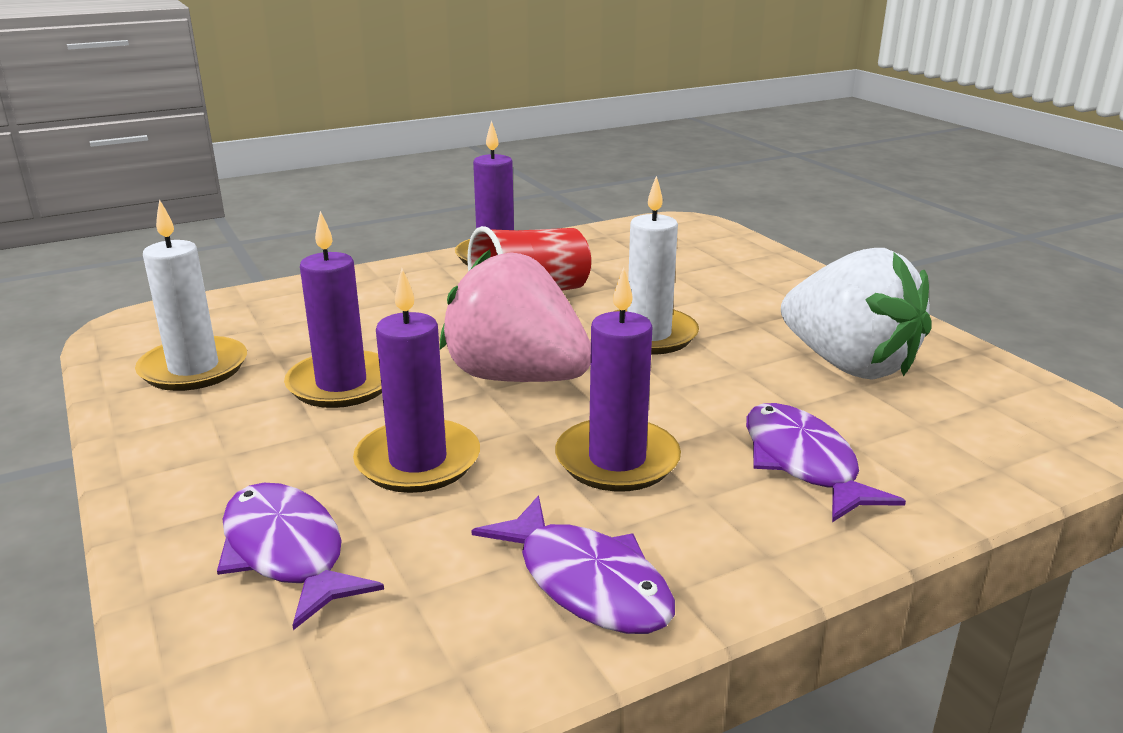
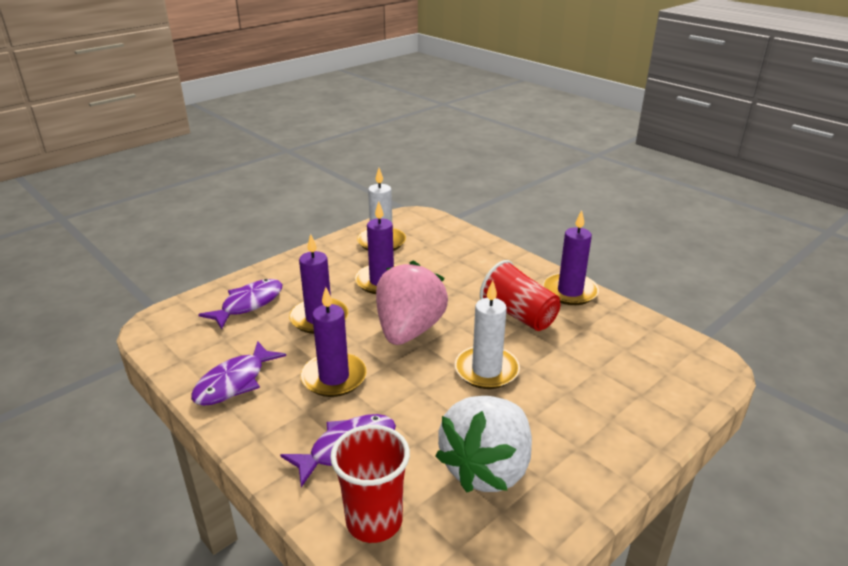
camera: 75 degrees right, 5 degrees up
(953, 455) = (374, 521): none -> red cup

